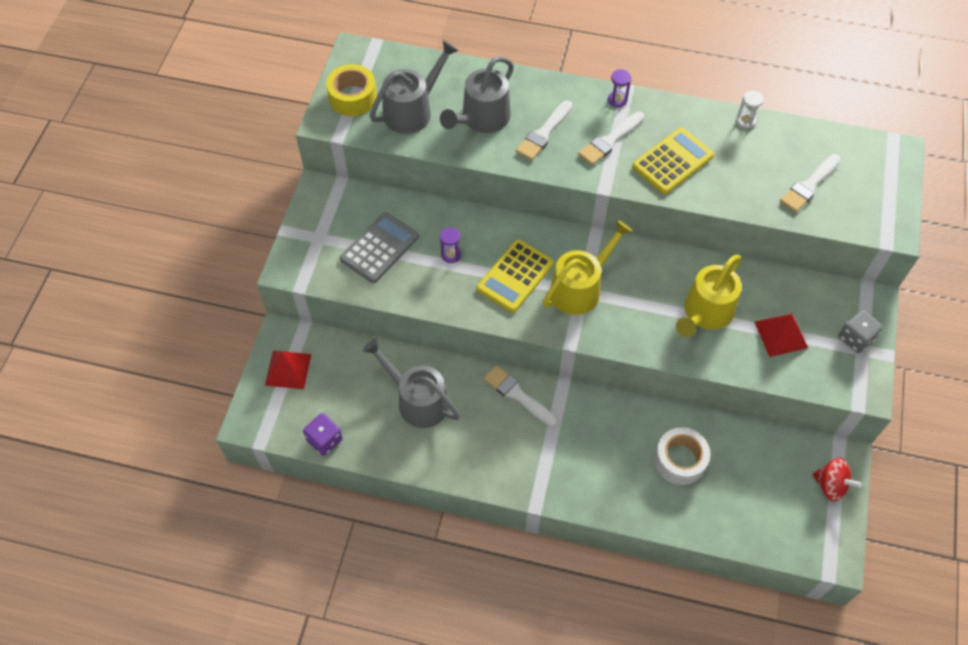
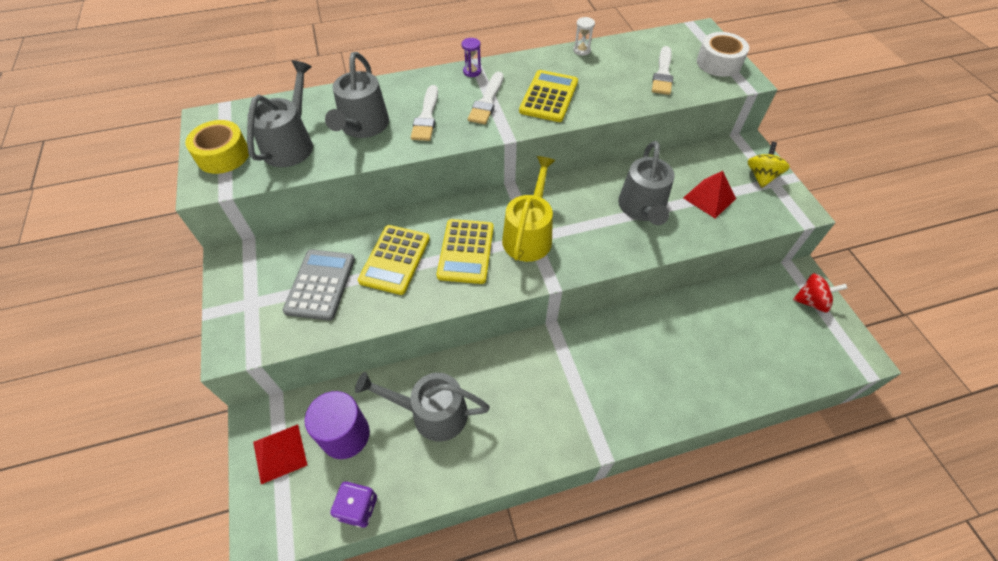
camera: 30 degrees left, 5 degrees down
(342, 381) = (345, 435): none -> purple cylinder
(451, 254) = (395, 259): purple hourglass -> yellow calculator
(517, 395) = (521, 359): white brush -> none
(680, 460) = (691, 343): white tape -> white tape (719, 63)
(705, 313) = (642, 208): yellow watering can -> grey watering can
(855, 338) = (761, 176): grey dice -> yellow spinning top

